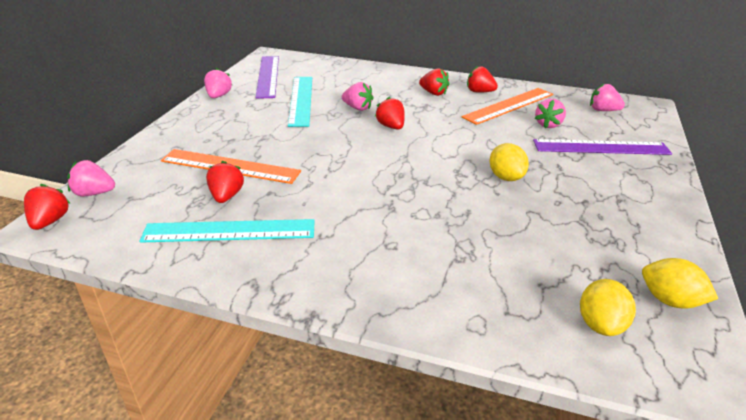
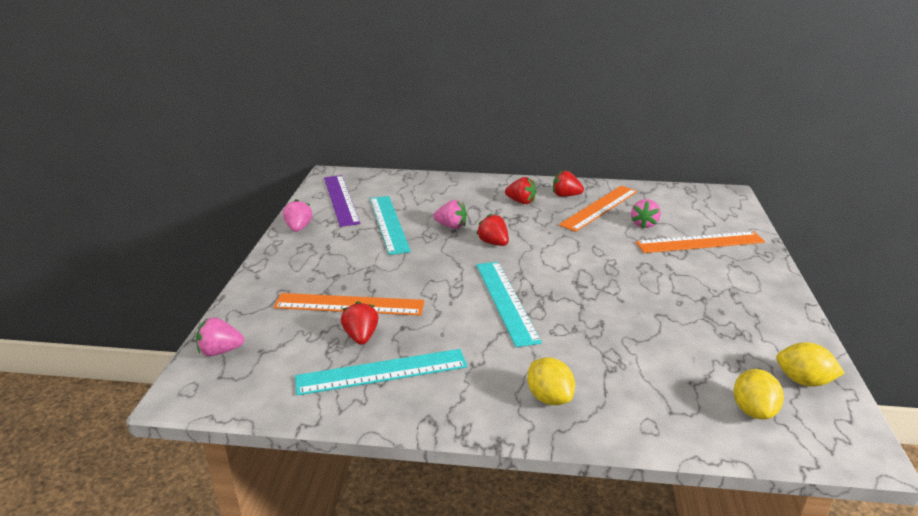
camera: 10 degrees left, 5 degrees down
(50, 221) = (189, 387): red strawberry -> none
(379, 180) = (505, 301): none -> turquoise ruler
(505, 177) = (623, 283): yellow lemon -> yellow lemon (549, 397)
(601, 147) = (700, 242): purple ruler -> orange ruler
(603, 110) = (689, 203): pink strawberry -> none

